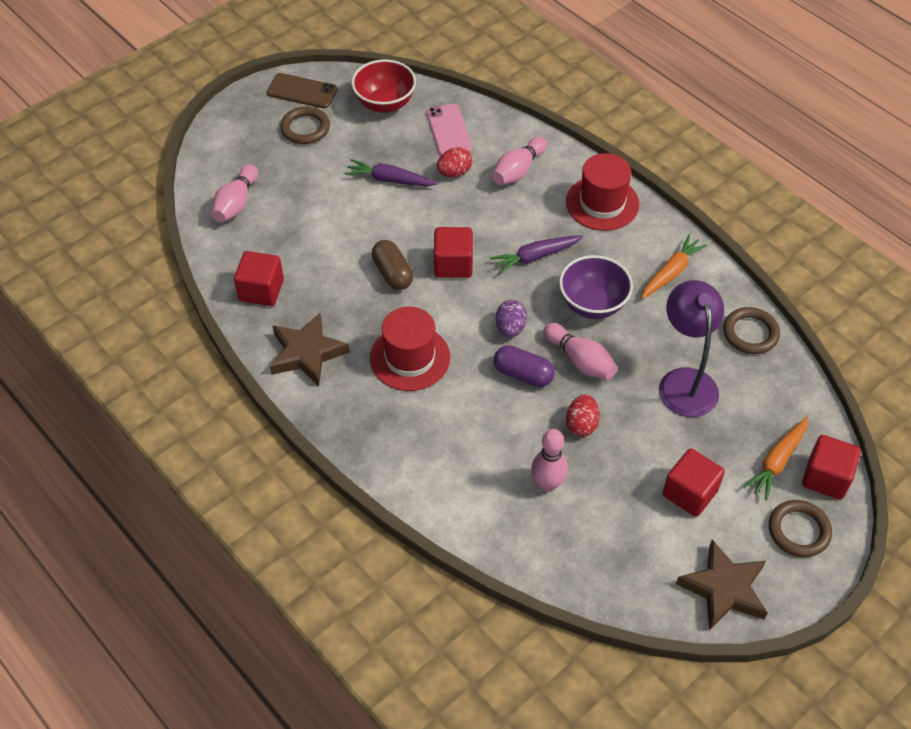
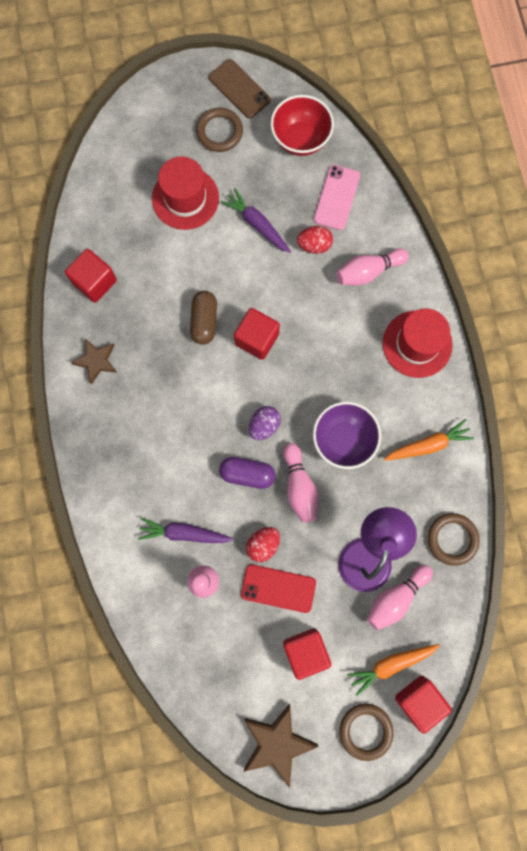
camera: 30 degrees right, 25 degrees up
(236, 203) = (122, 183): pink bowling pin -> pink bowling pin (395, 598)
(307, 353) = (96, 361): brown star -> brown star, size x0.65
(410, 358) = (170, 409): red hat -> red hat (185, 198)
(523, 374) = (247, 474): purple capsule -> purple capsule turned 45 degrees counterclockwise
(535, 257) = (327, 368): purple carrot -> purple carrot (184, 533)
(623, 453) = (278, 588): none -> red phone

